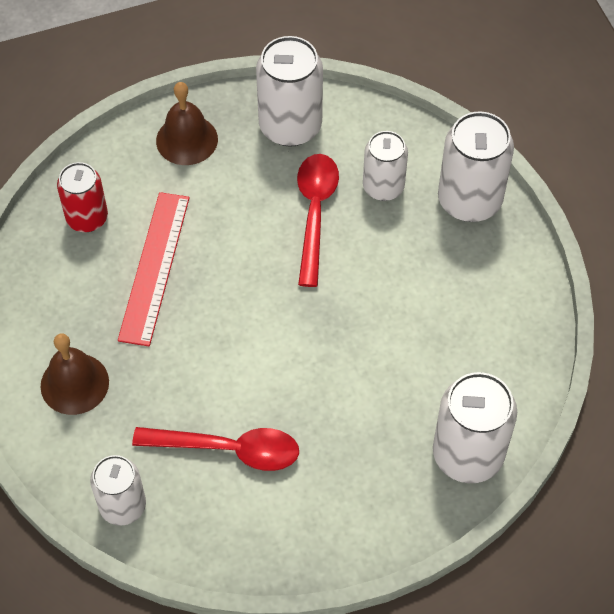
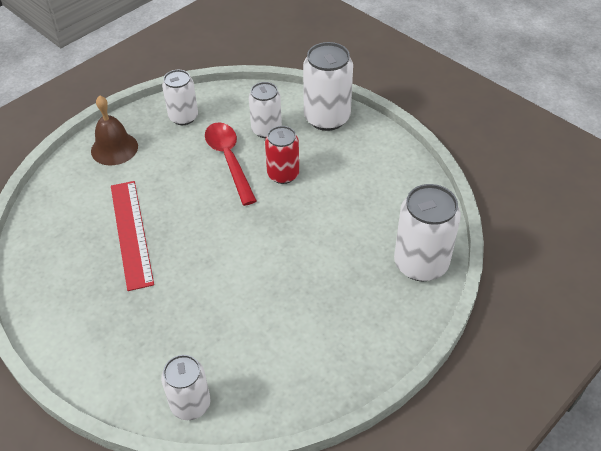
camera: 25 degrees left, 10 degrees down
(74, 383) = (107, 333): brown bell -> none
(87, 218) = (63, 220): red can -> red can (283, 174)
(228, 449) = (251, 330): red spoon -> none
(290, 126) = (183, 117): white can -> white can, size x0.65

